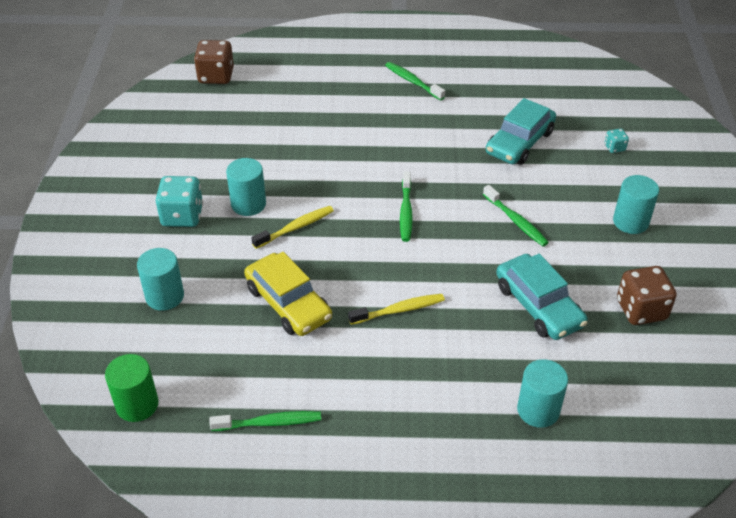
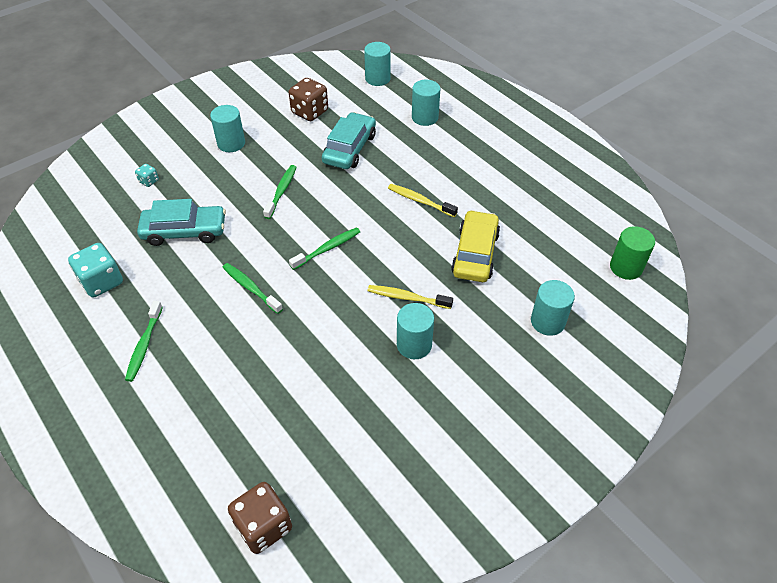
camera: 130 degrees left, 5 degrees up
(182, 216) = (471, 378): turquoise dice -> turquoise dice (102, 282)
(269, 423) = (559, 204): green toothbrush -> green toothbrush (250, 288)
(668, 417) = (377, 78): none -> turquoise cylinder

